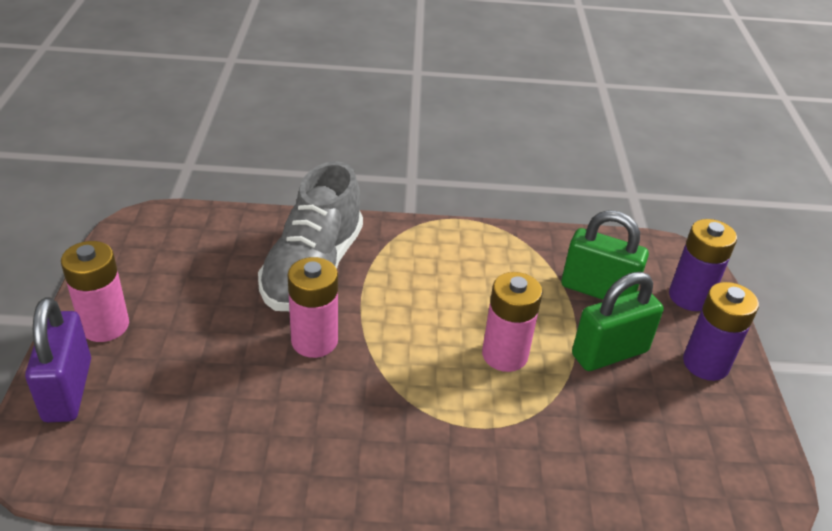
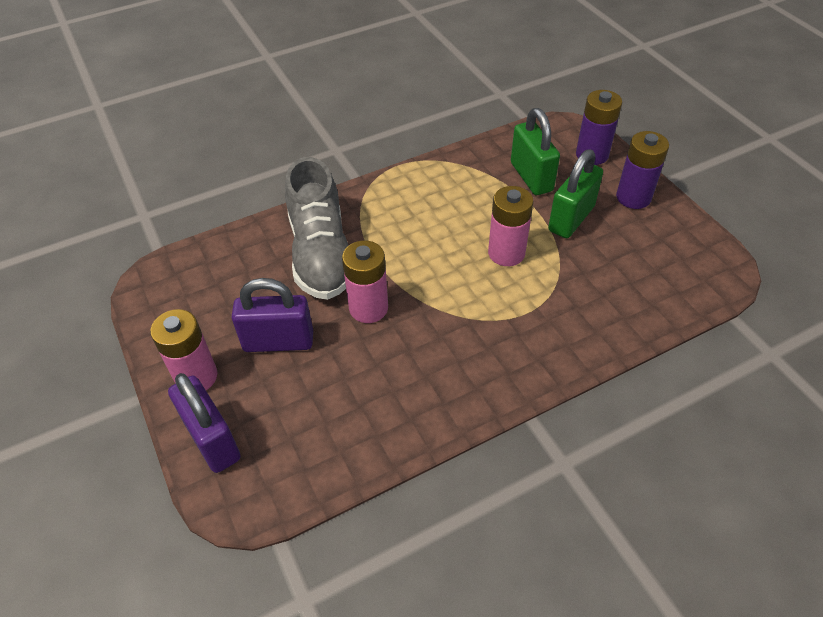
camera: 25 degrees left, 10 degrees up
(203, 330) = (278, 342): none -> purple padlock
(597, 290) = (531, 177): green padlock -> green padlock turned 75 degrees clockwise

